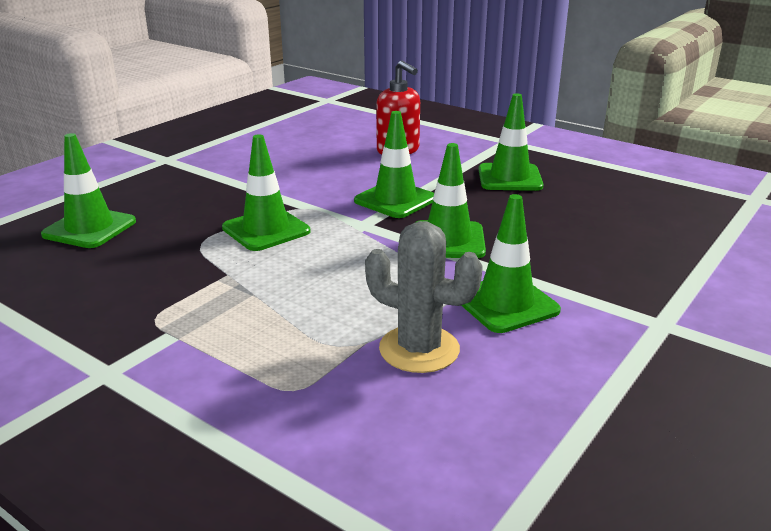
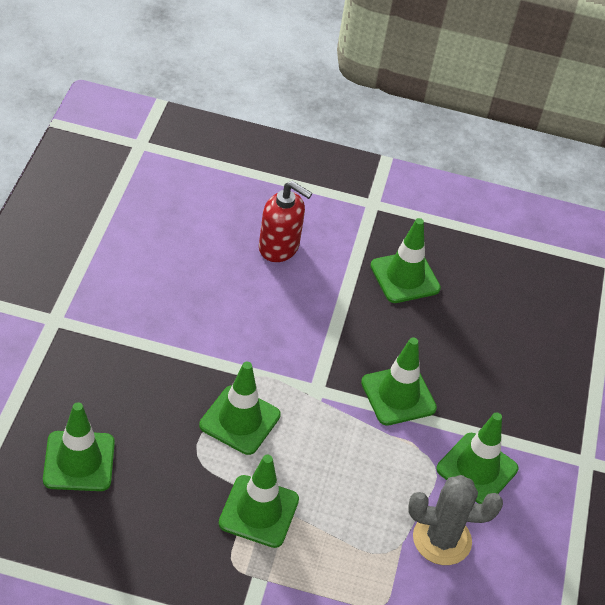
camera: 30 degrees left, 20 degrees up
(395, 200) = (323, 342): green traffic cone -> green traffic cone (259, 511)

